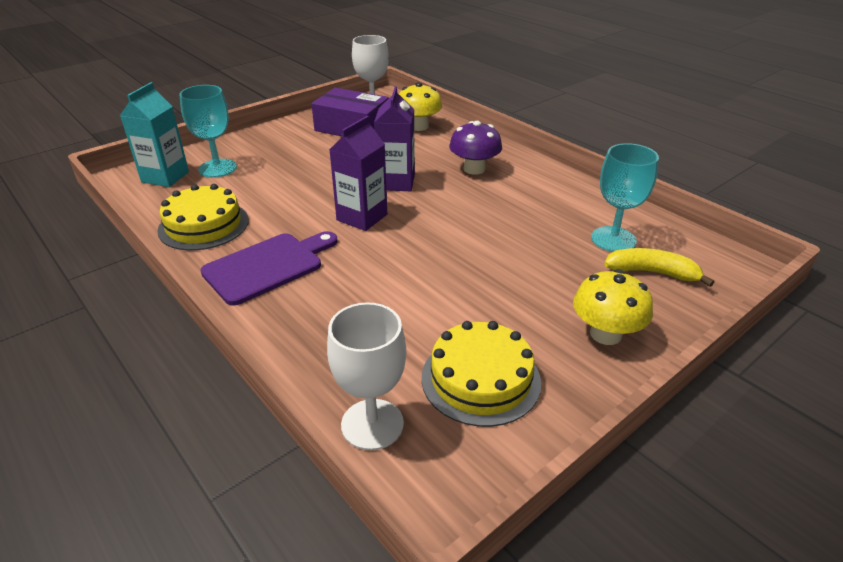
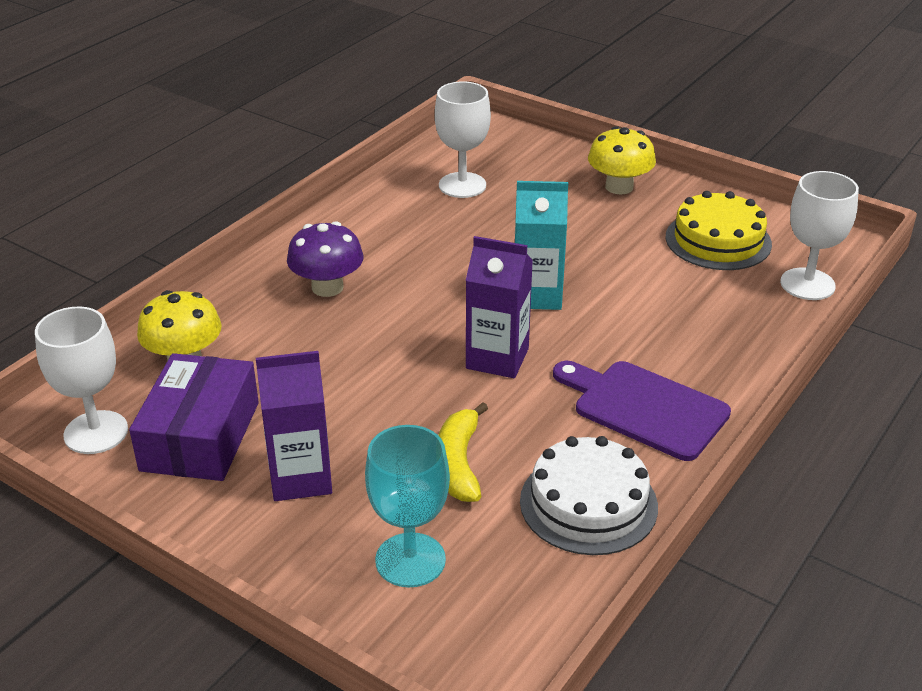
camera: 105 degrees left, 0 degrees up
(165, 177) = (467, 621): turquoise carton -> turquoise carton (537, 295)
(203, 225) = (588, 503): yellow cake -> white cake
(396, 182) = (390, 348): purple carton -> purple carton (300, 478)
(613, 239) = (462, 185): turquoise goblet -> white goblet
(652, 273) = (512, 166): yellow banana -> yellow banana (459, 463)

